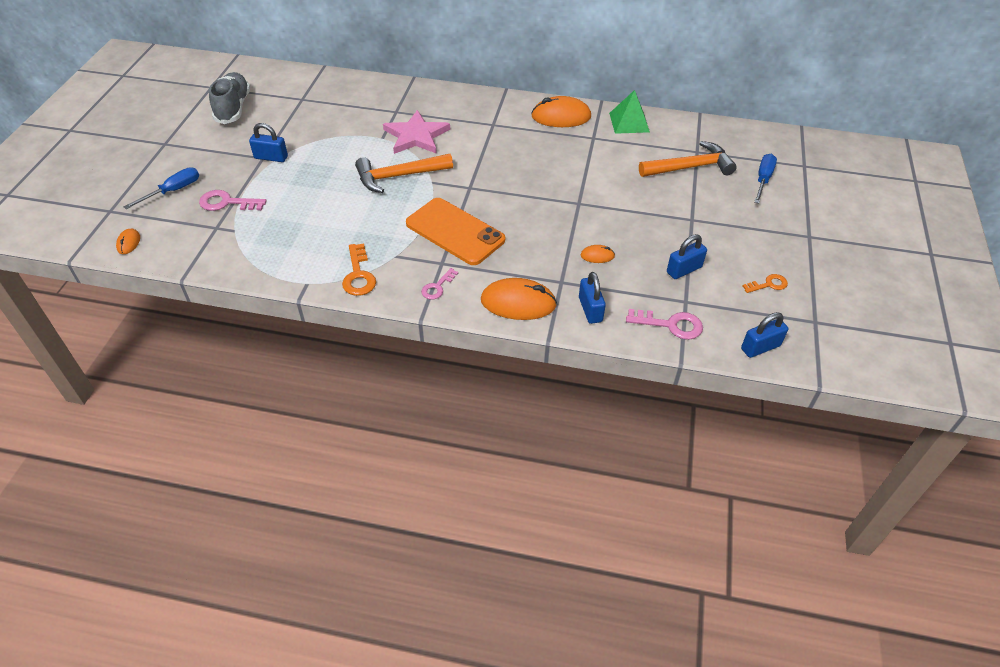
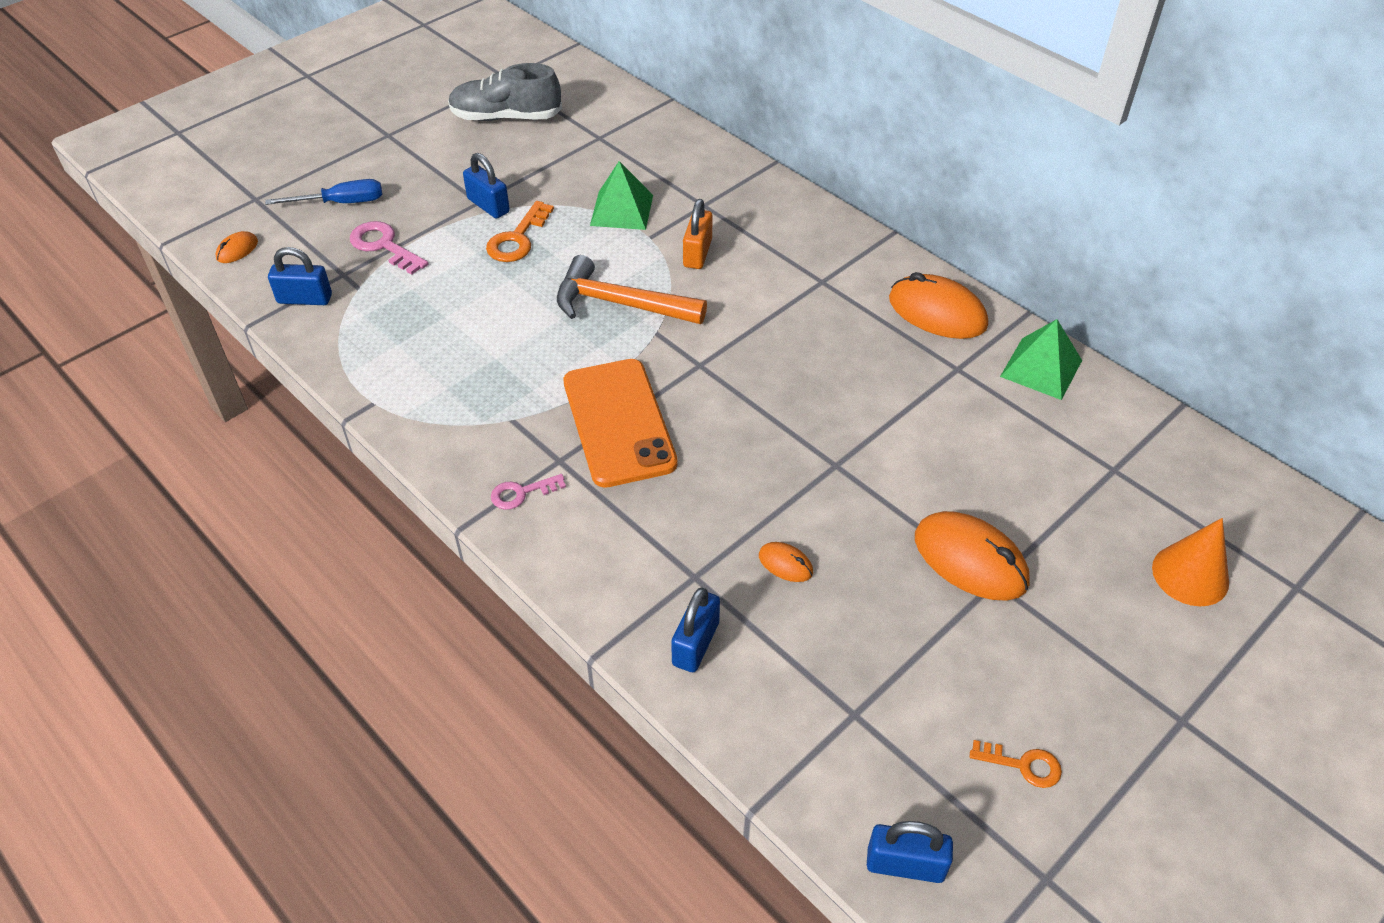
camera: 35 degrees right, 0 degrees up
(233, 108) = (506, 117): grey shoe -> grey shoe turned 120 degrees counterclockwise
(353, 130) = (622, 210): none -> green pyramid
(358, 275) = (442, 423): orange key -> orange key (517, 239)
(416, 136) = (697, 253): pink star -> orange padlock
(518, 303) = (605, 576): orange mouse -> orange mouse (970, 560)
(671, 325) = (794, 739): pink key -> none
(684, 270) = (901, 660): blue padlock -> blue padlock (305, 299)
(690, 167) = (1075, 491): orange hammer -> none
(763, 179) = (1190, 575): blue screwdriver -> orange cone

